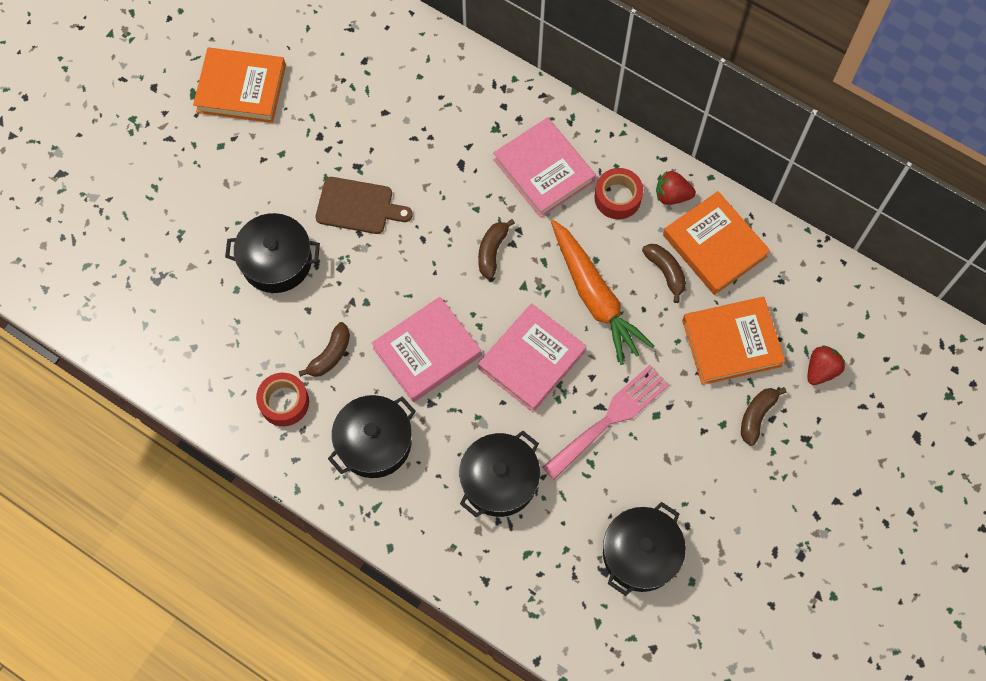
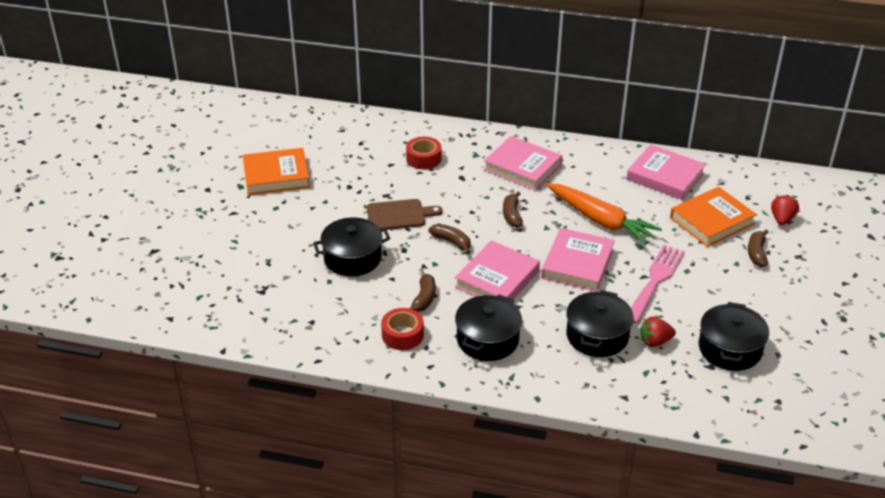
camera: 20 degrees left, 30 degrees down
(617, 198) = (583, 169): red tape -> red tape (423, 158)
(665, 272) = (641, 197): brown banana -> brown banana (452, 242)
(672, 195) = (619, 159): red strawberry -> red strawberry (655, 341)
(714, 246) = (665, 176): orange book -> pink book

